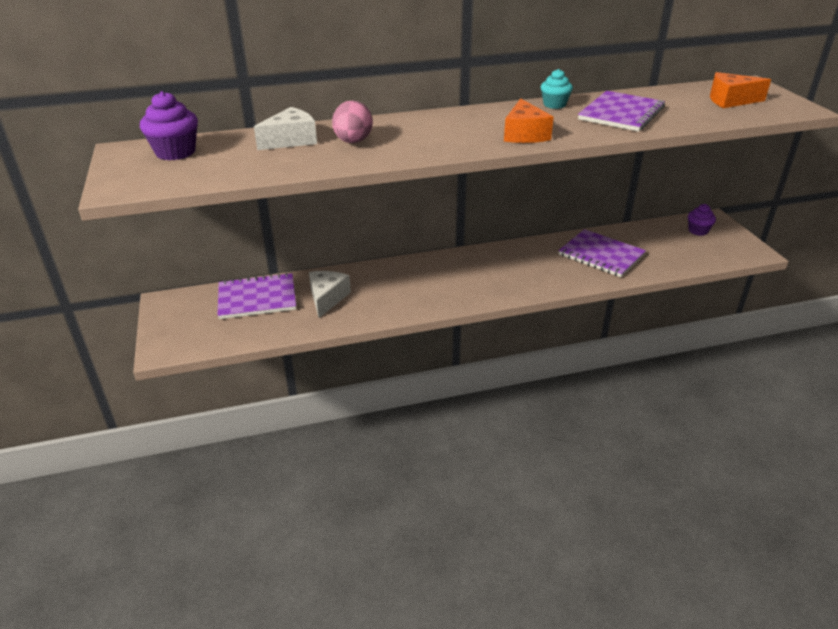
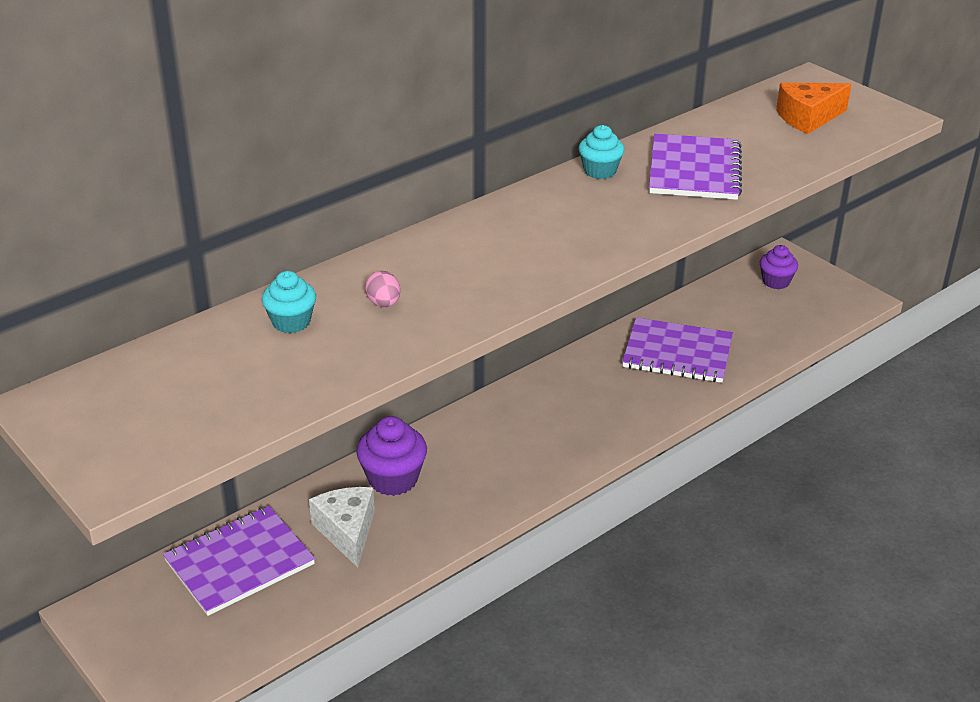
camera: 25 degrees left, 0 degrees up
(175, 152) = (135, 388): purple cupcake -> purple cupcake (393, 479)
(291, 140) = (291, 322): white cheese -> turquoise cupcake
(353, 142) = (383, 303): pink egg -> pink egg, size x0.57
(524, 134) = (601, 236): orange cheese -> none

